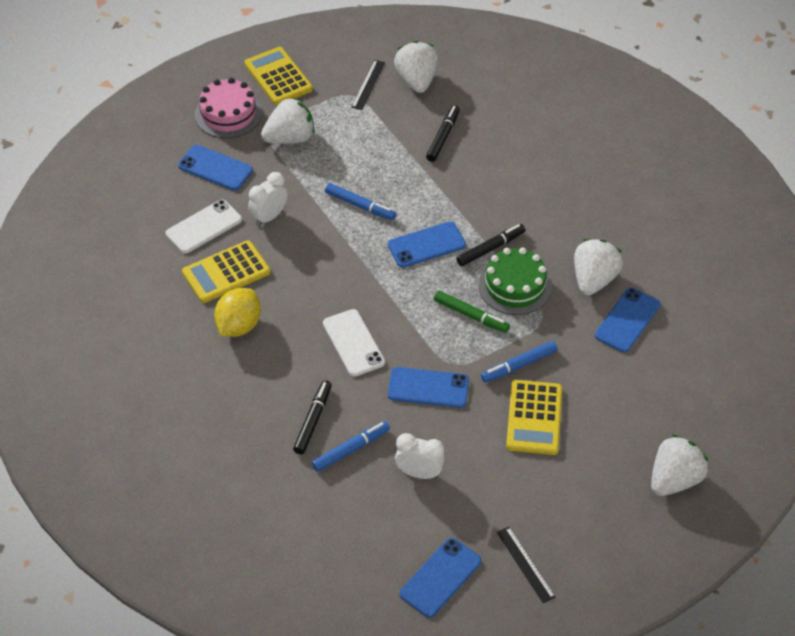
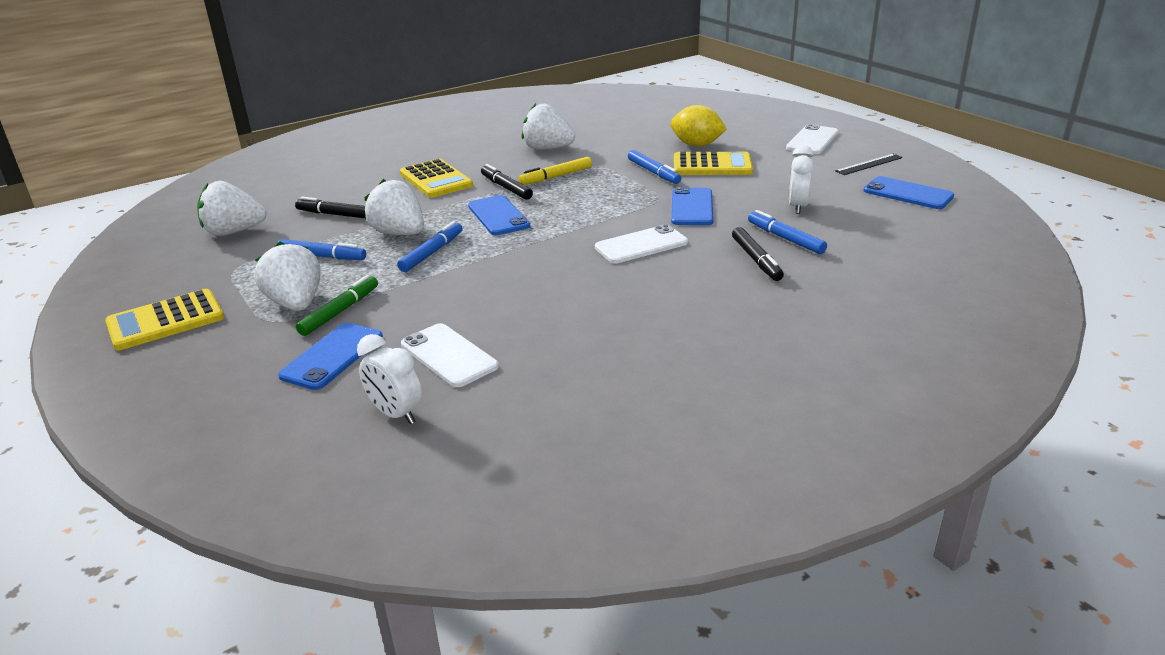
camera: 90 degrees left, 20 degrees down
(226, 272) = (535, 331): yellow calculator -> yellow calculator (436, 180)
(228, 114) = (221, 355): pink cake -> none
(239, 326) = (626, 314): yellow lemon -> yellow lemon (697, 145)
(269, 217) = (439, 308): white clock -> white clock (395, 414)
(313, 420) = (756, 260): black marker -> black marker turned 120 degrees counterclockwise
(363, 140) = (322, 256): none -> blue marker
(368, 85) = (223, 259): black ruler -> none
(471, 315) = (595, 193): green marker -> green marker (340, 311)
(514, 286) = (556, 177): green cake -> yellow marker
(606, 526) = (812, 140): none -> white phone
(627, 320) = (594, 137): blue phone -> none
(674, 479) = (754, 122): white strawberry -> white strawberry (399, 233)

